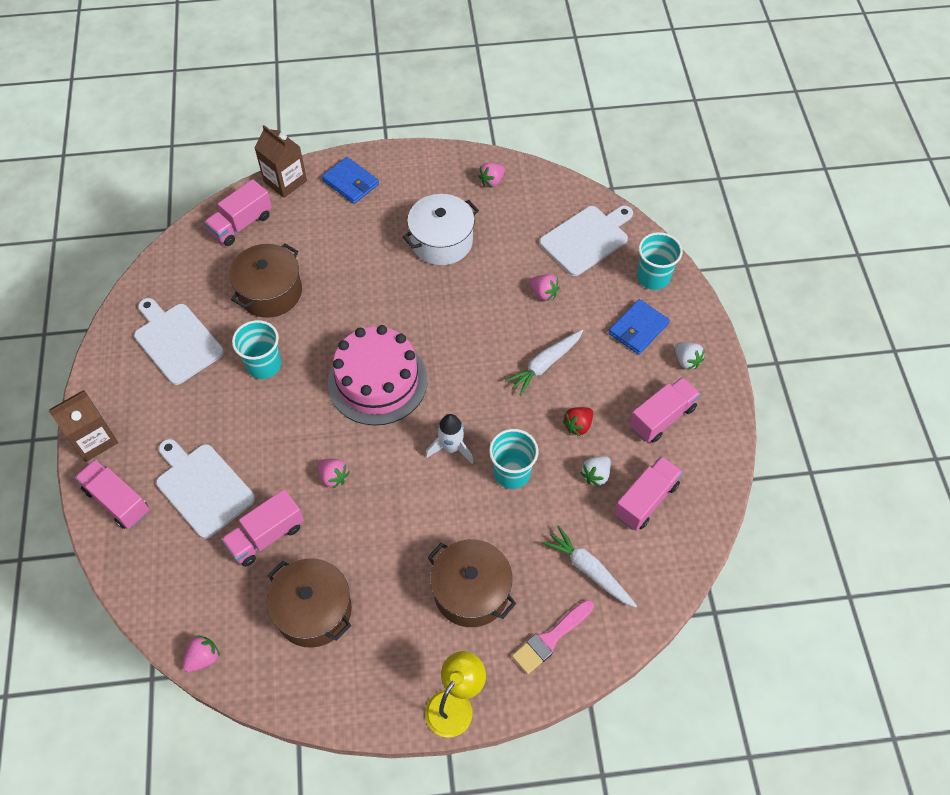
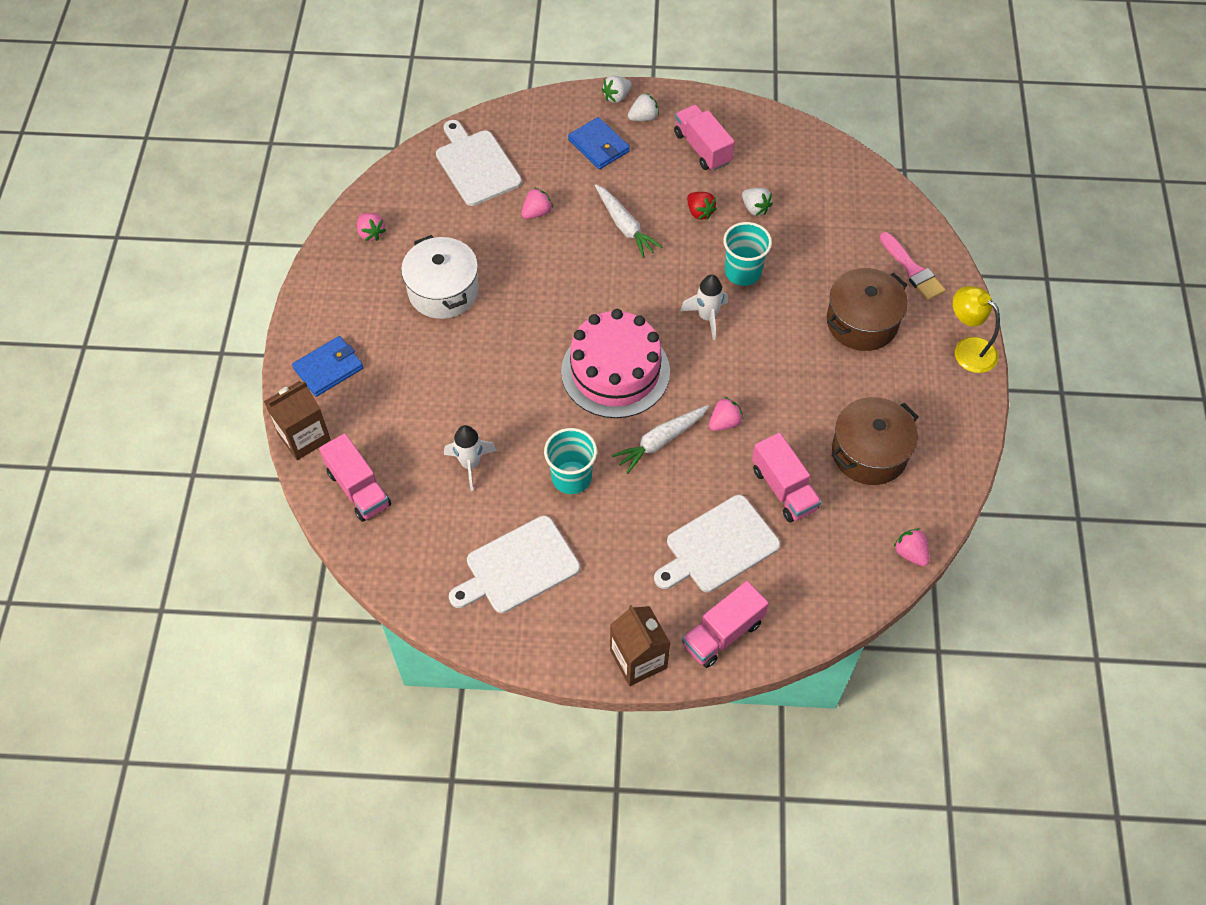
camera: 80 degrees left, 0 degrees up
(270, 292) = (471, 464): brown pot -> white rocket
(589, 570) = (850, 231): white carrot -> white carrot (660, 441)
(646, 500) = (786, 177): pink truck -> none
(653, 277) = (539, 122): turquoise cup -> none
(706, 334) = (616, 97): none -> white strawberry

